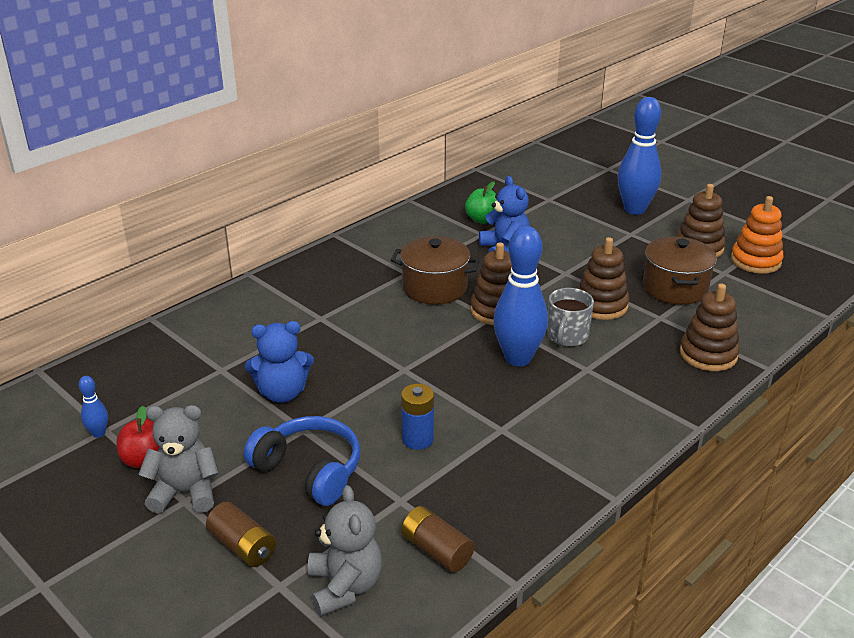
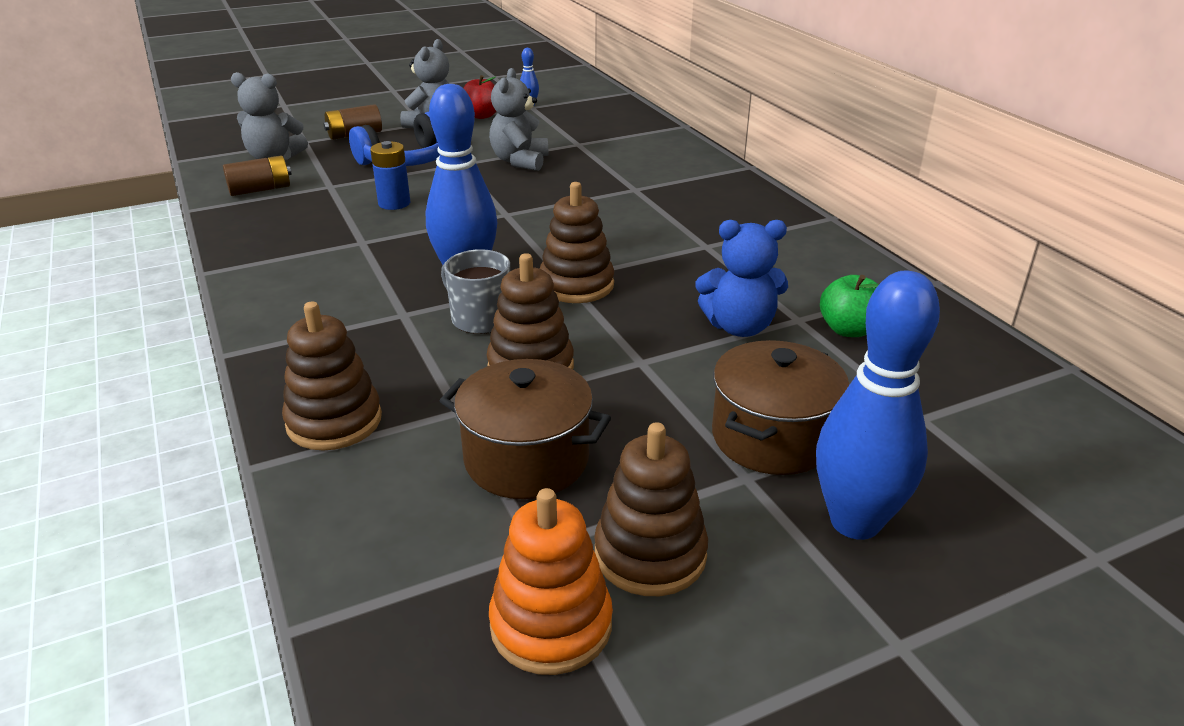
camera: 110 degrees right, 0 degrees up
(282, 393) = (520, 161): blue teddy bear -> grey teddy bear
(435, 288) = (658, 256): brown pot -> brown pot (772, 437)

